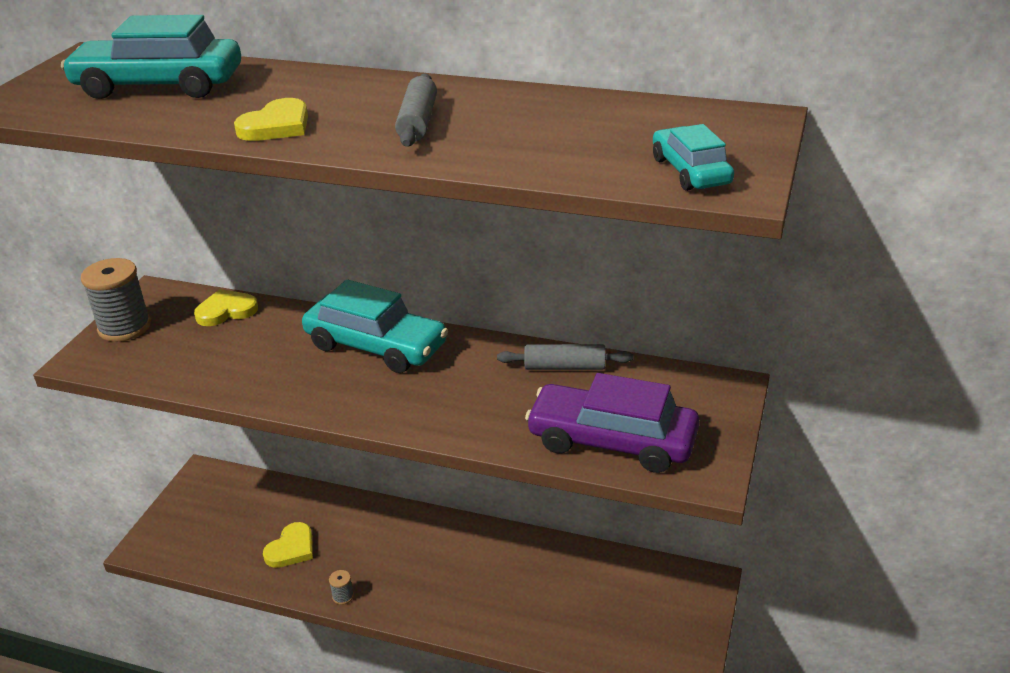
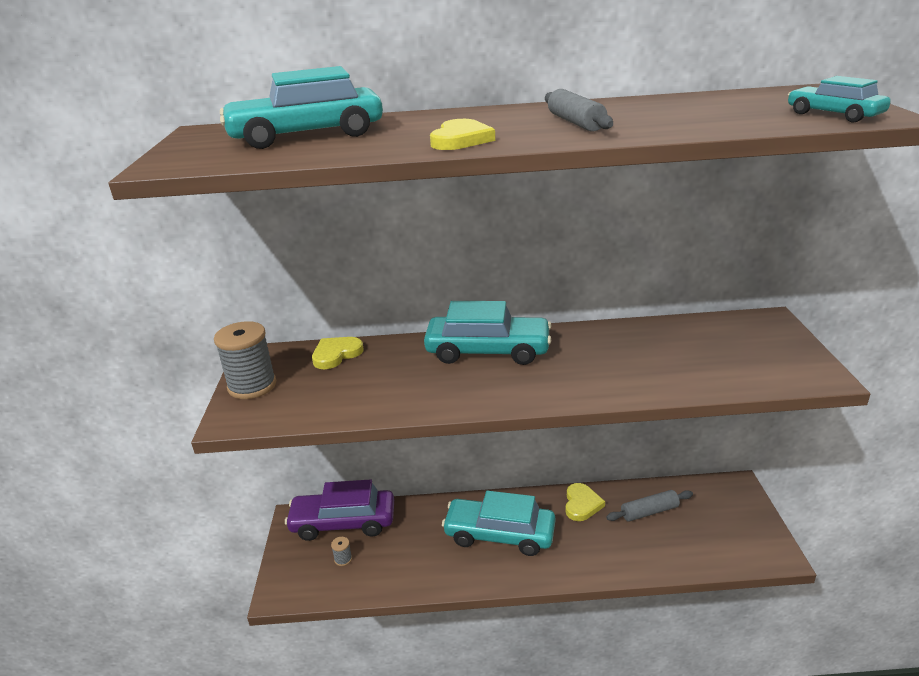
camera: 20 degrees left, 5 degrees down
(291, 548) = (412, 554): yellow heart -> yellow heart (582, 504)
(343, 596) = (481, 578): grey spool -> grey spool (343, 559)
(393, 555) = (499, 534): none -> turquoise car
(564, 367) = (645, 333): grey rolling pin -> grey rolling pin (649, 512)
(612, 441) = (732, 371): purple car -> purple car (343, 522)

